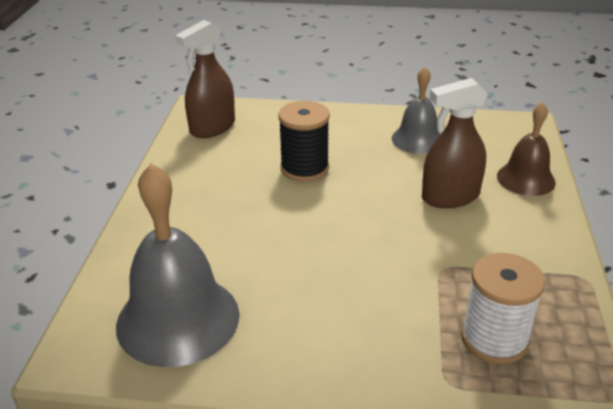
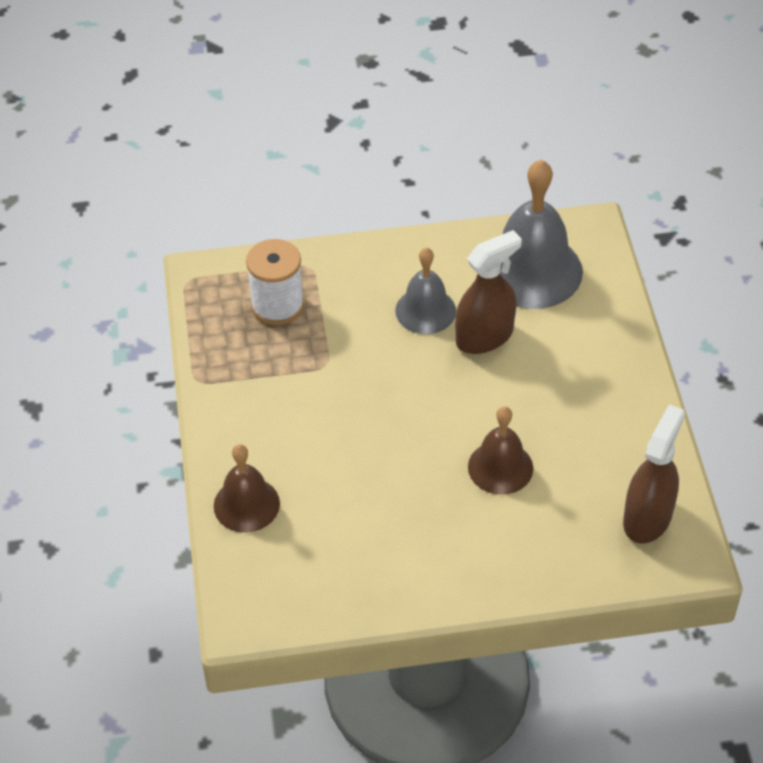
camera: 165 degrees right, 15 degrees up
(304, 168) = (500, 467): black spool -> brown bell
(417, 139) = (380, 551): grey bell -> grey bell (425, 310)
(450, 197) = (329, 457): brown spray bottle -> brown spray bottle (484, 336)

